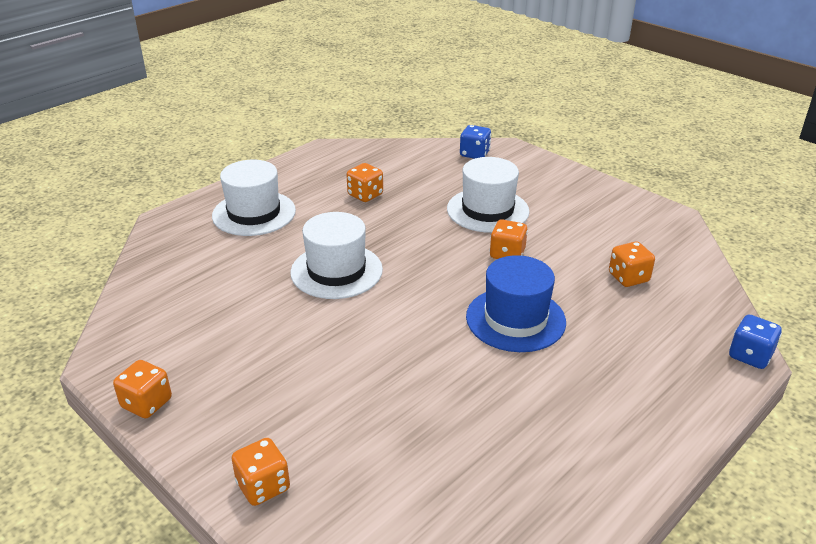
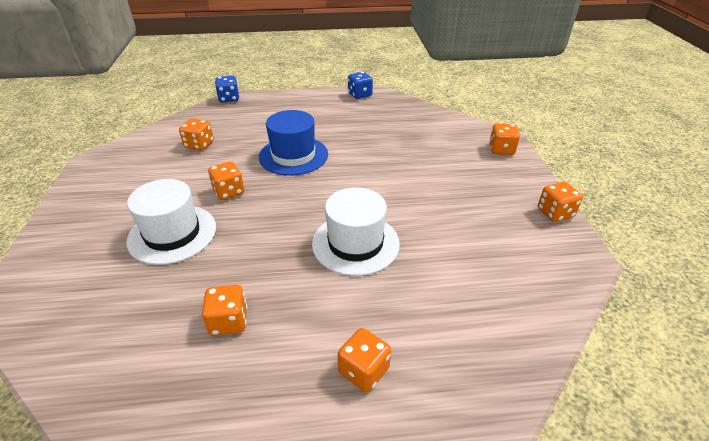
camera: 140 degrees left, 5 degrees up
(254, 213) = (364, 371): white hat -> orange dice
(474, 154) = (47, 313): blue dice -> blue dice (360, 95)

